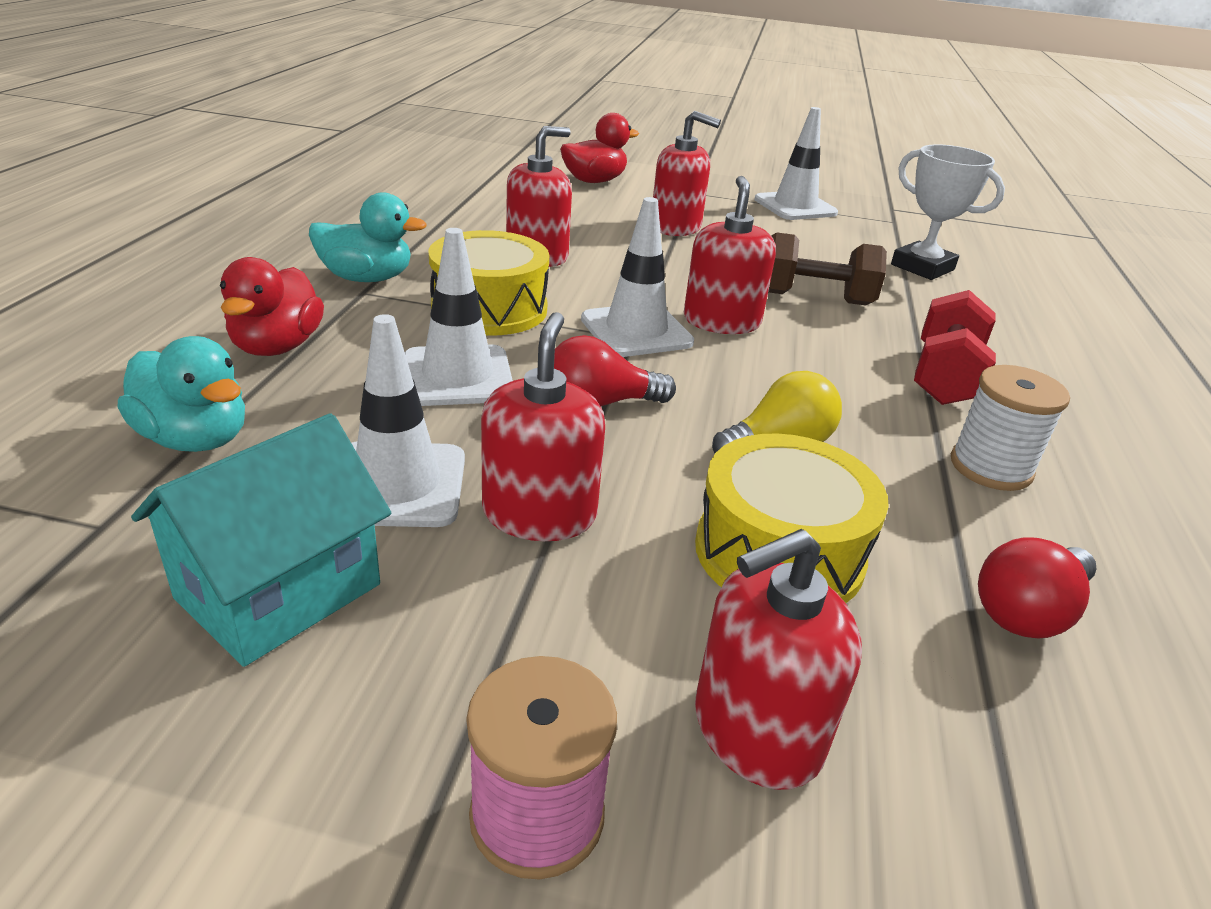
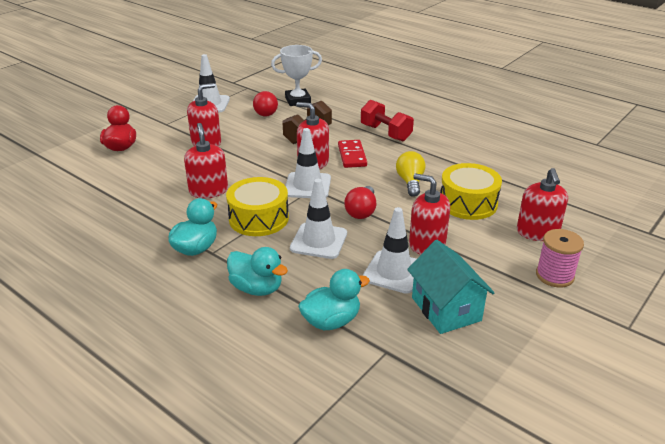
camera: 60 degrees left, 0 degrees up
(277, 347) = (257, 288): red duck -> turquoise duck
(799, 355) = (352, 156): none -> red domino
(990, 467) = (443, 148): white spool -> none
(1027, 611) = (509, 172): red light bulb -> red light bulb (265, 112)

